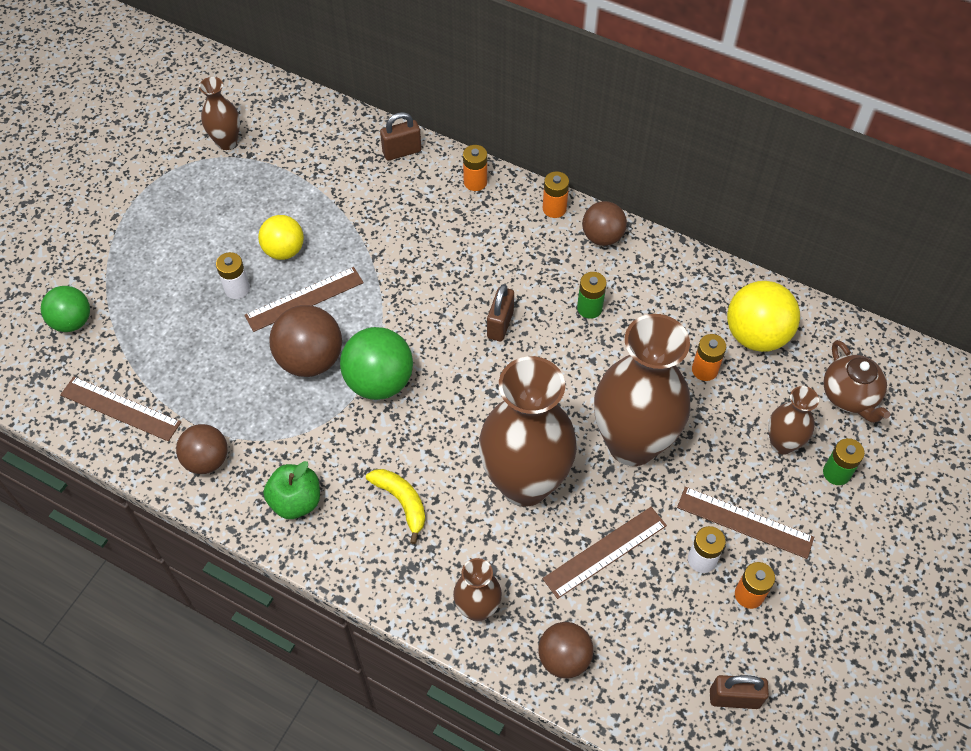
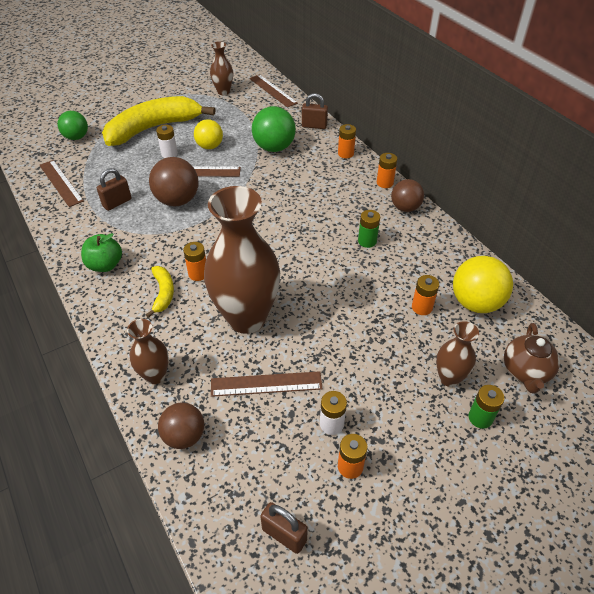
camera: 30 degrees right, 10 degrees down
(176, 254) = (153, 128): none -> yellow banana
(207, 460) = (79, 224): brown ball -> none
(379, 381) = (206, 226): green ball -> green ball (274, 148)
(423, 454) = (198, 274): none -> orange battery
(500, 324) = (302, 227): brown padlock -> brown padlock (117, 203)
(632, 443) = (336, 328): brown vase -> none
(745, 522) = (382, 415): brown ruler -> brown ruler (273, 90)

